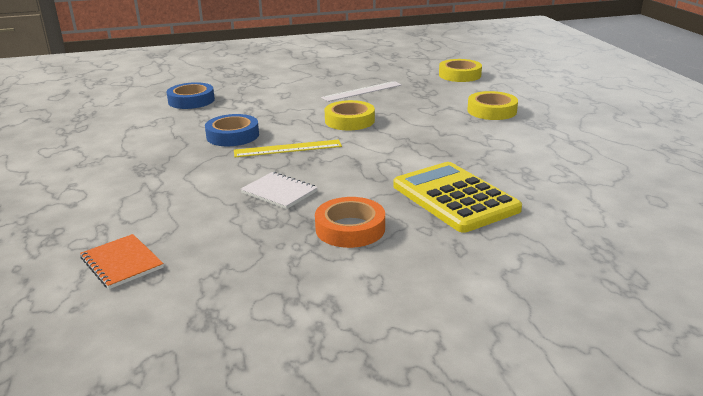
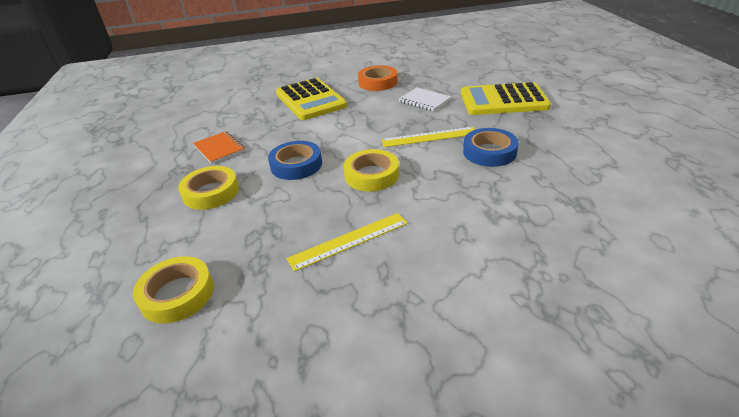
camera: 175 degrees left, 10 degrees up
(122, 263) = (493, 65): orange notebook -> orange notebook (219, 148)
(170, 189) = (503, 100): none -> yellow calculator
(191, 100) = (591, 218): blue tape -> blue tape (296, 165)
(362, 91) = (349, 241): white ruler -> yellow ruler

